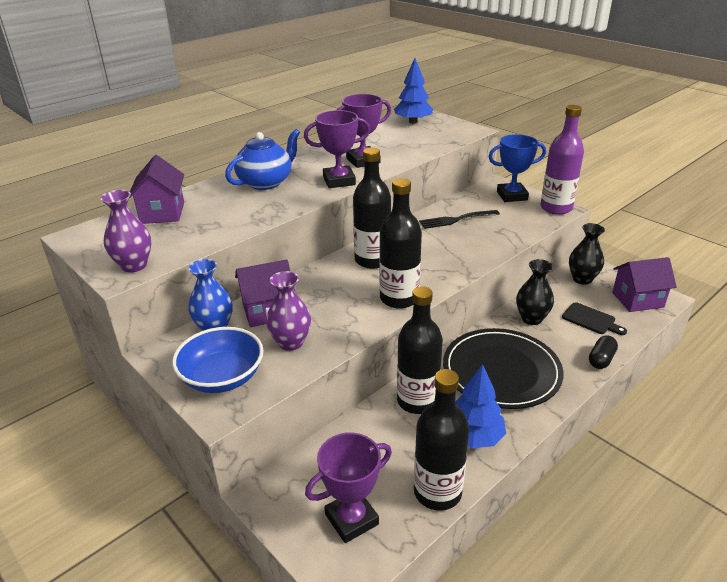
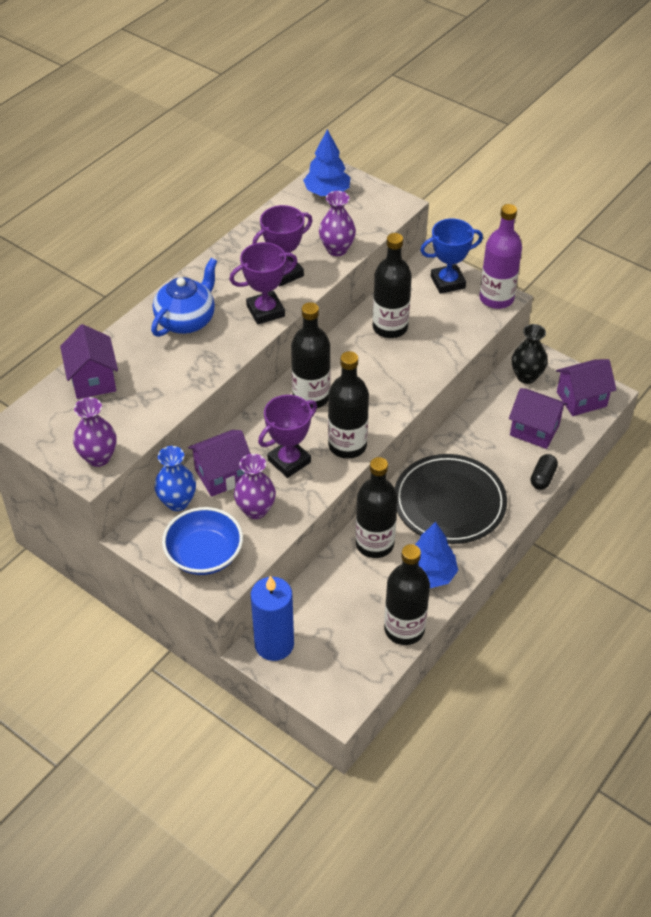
camera: 10 degrees left, 15 degrees up
(284, 490) = (274, 644): none -> blue candle
(351, 519) = (337, 661): purple trophy -> purple trophy (289, 461)
(413, 150) = (337, 249): none -> purple vase
(456, 220) = (390, 327): black fork -> black bottle
(531, 319) = (475, 435): black vase -> none
(591, 319) = (534, 430): black cutting board -> purple house

